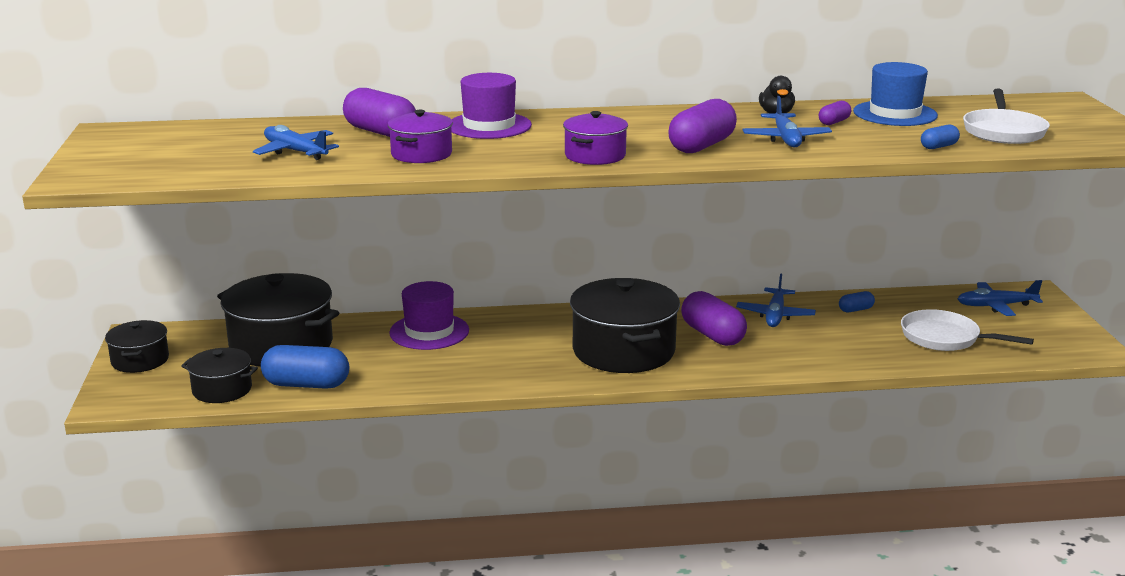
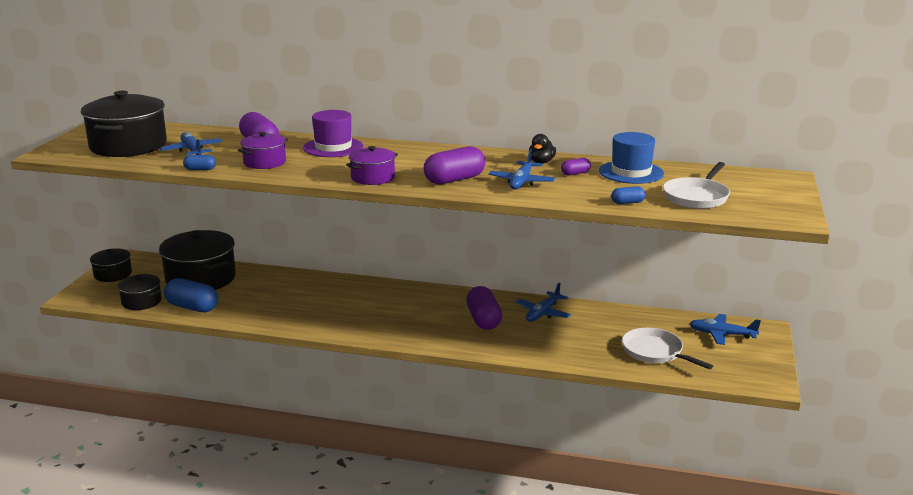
camera: 20 degrees right, 0 degrees up
(429, 332) = (298, 285): purple hat -> none
(623, 351) = (411, 320): black pot -> black pot (128, 146)
(855, 310) = (607, 319): blue capsule -> blue capsule (200, 169)

